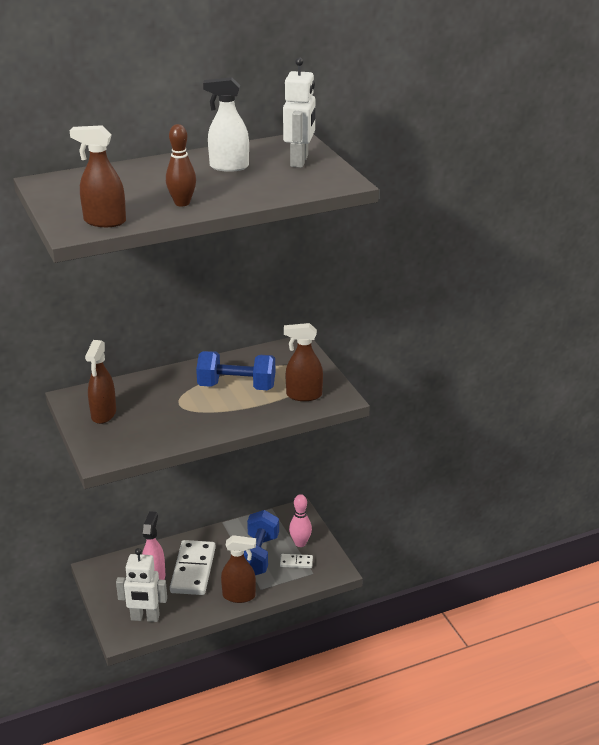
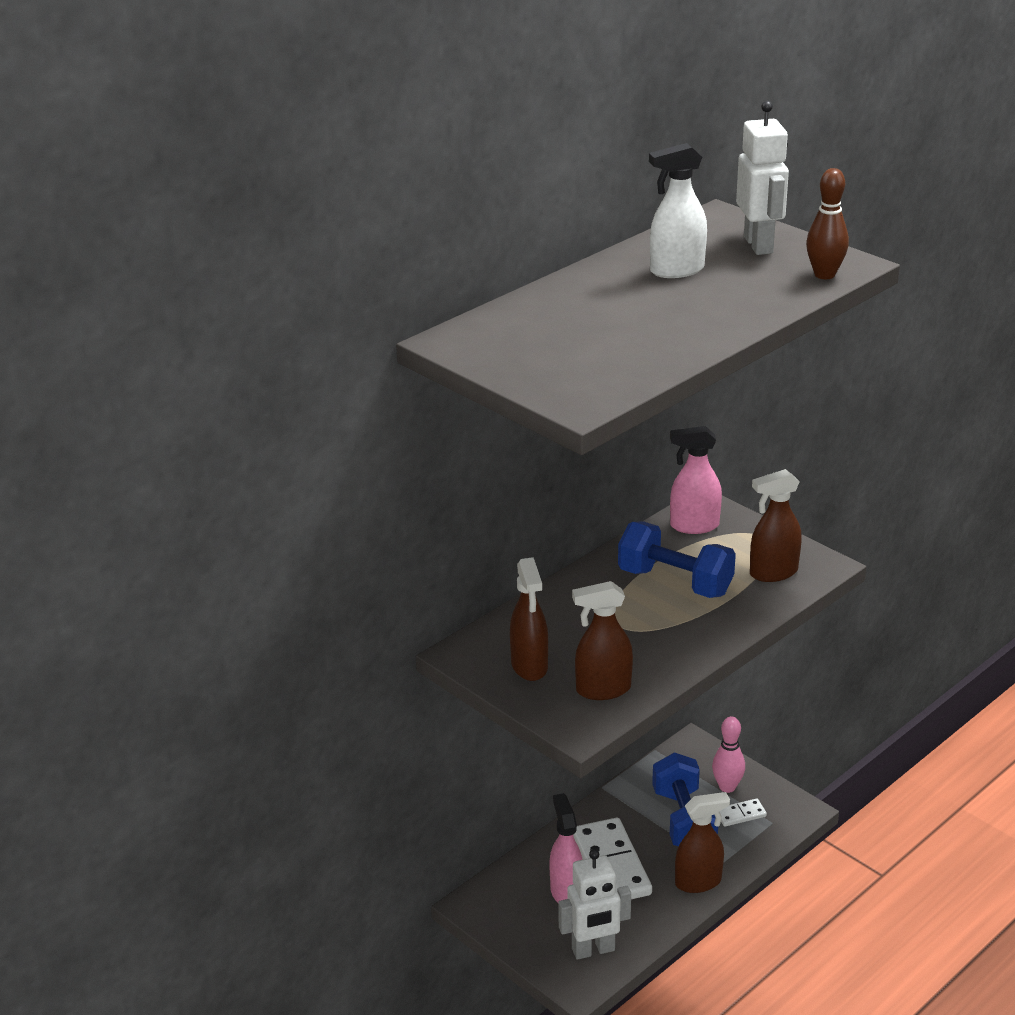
camera: 20 degrees left, 0 degrees up
(104, 221) = (607, 381): brown spray bottle -> brown spray bottle (602, 689)
(182, 203) = (678, 334): brown bowling pin -> brown bowling pin (824, 275)
(236, 386) = (675, 582): blue dumbbell -> blue dumbbell turned 45 degrees clockwise
(279, 356) = (694, 526): none -> pink spray bottle

